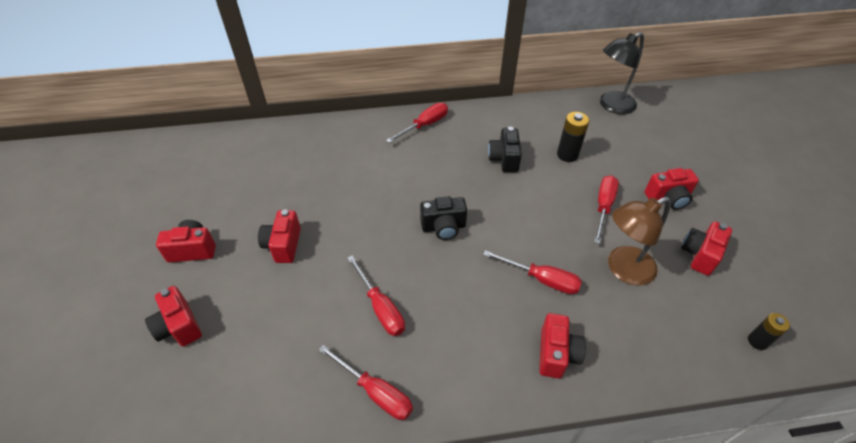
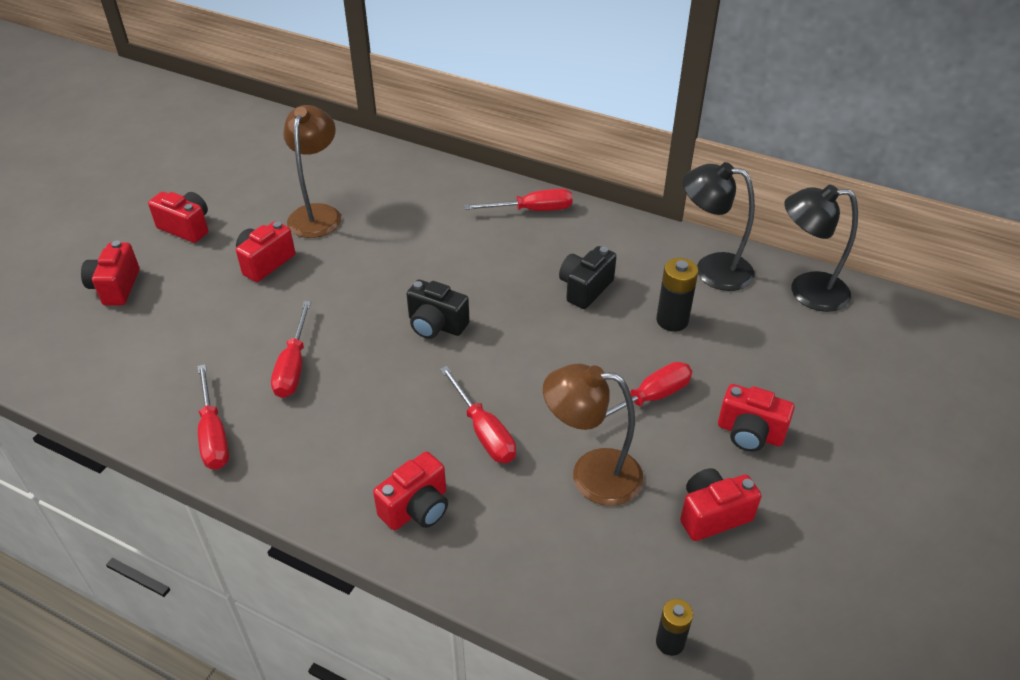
camera: 35 degrees right, 5 degrees down
(286, 192) = (317, 214): none -> brown lamp
(556, 115) = (712, 269): none -> black lamp

